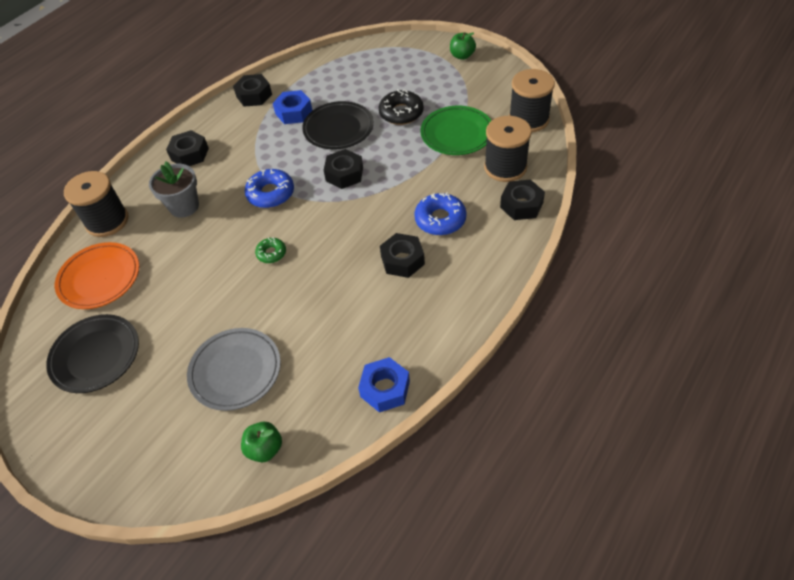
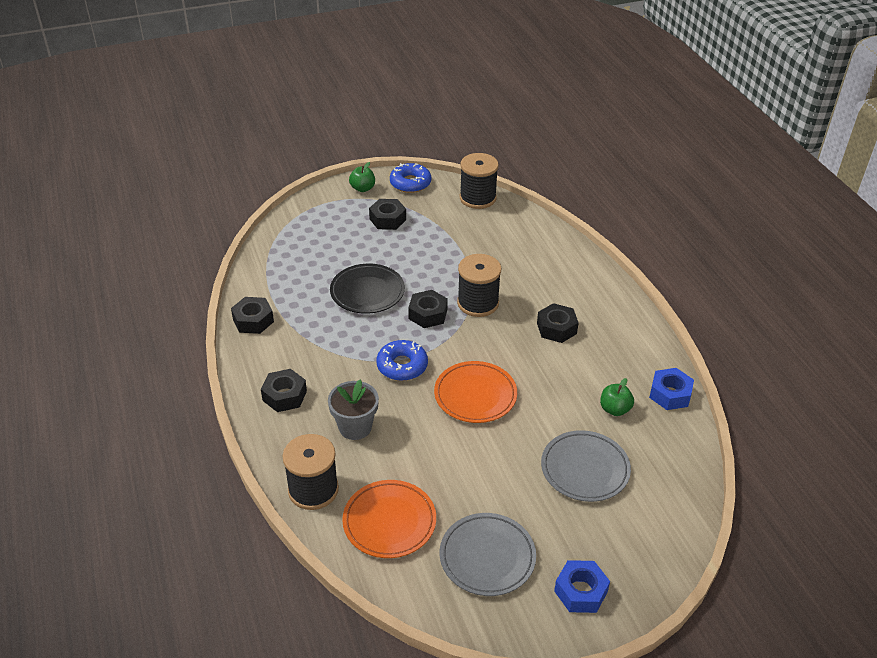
camera: 60 degrees left, 10 degrees down
(96, 356) = (487, 557): black plate -> grey plate
(265, 449) = (674, 482): green apple -> green apple (614, 409)
(271, 253) = (475, 395): green donut -> orange plate
(294, 112) = (311, 307): blue nut -> blue nut (580, 591)
(401, 113) = (391, 251): black donut -> none
(440, 219) = (534, 290): blue donut -> blue donut (410, 183)
(457, 134) = (451, 237): green plate -> none
(505, 167) = (515, 234): black spool -> black spool (478, 303)
(521, 205) = (561, 247): black nut -> black nut (388, 219)

